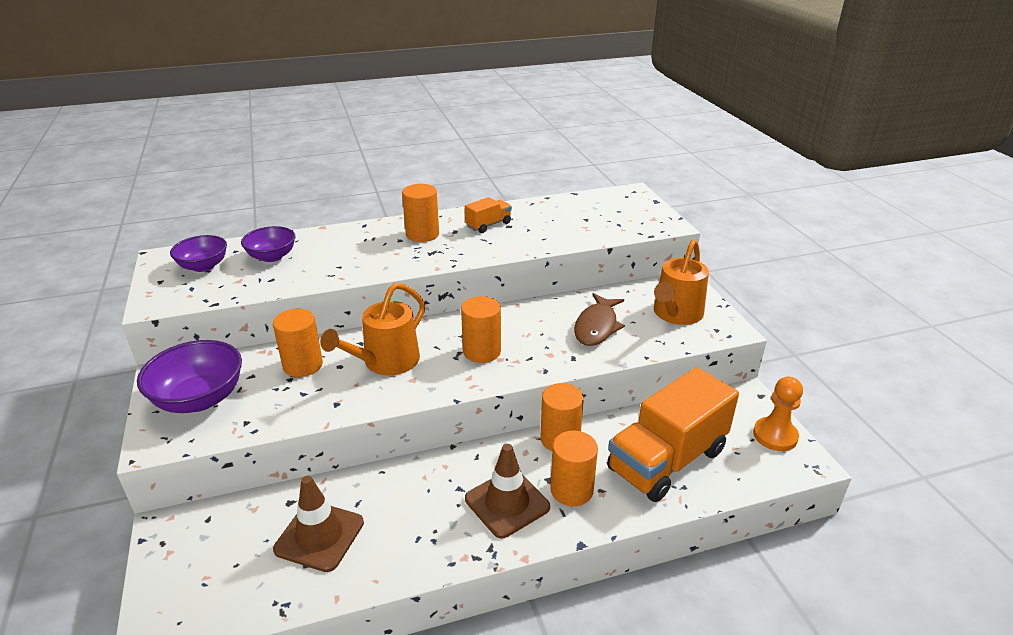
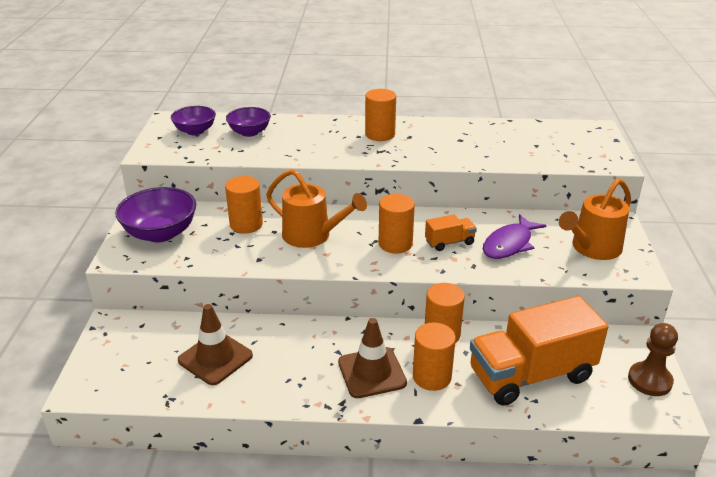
camera: 20 degrees right, 0 degrees up
(386, 362) = (312, 236): orange watering can -> orange watering can turned 120 degrees counterclockwise
(488, 225) = (442, 136): orange truck -> orange truck (449, 242)
(596, 327) = (509, 244): brown fish -> purple fish
(775, 435) = (649, 380): orange pawn -> brown pawn

